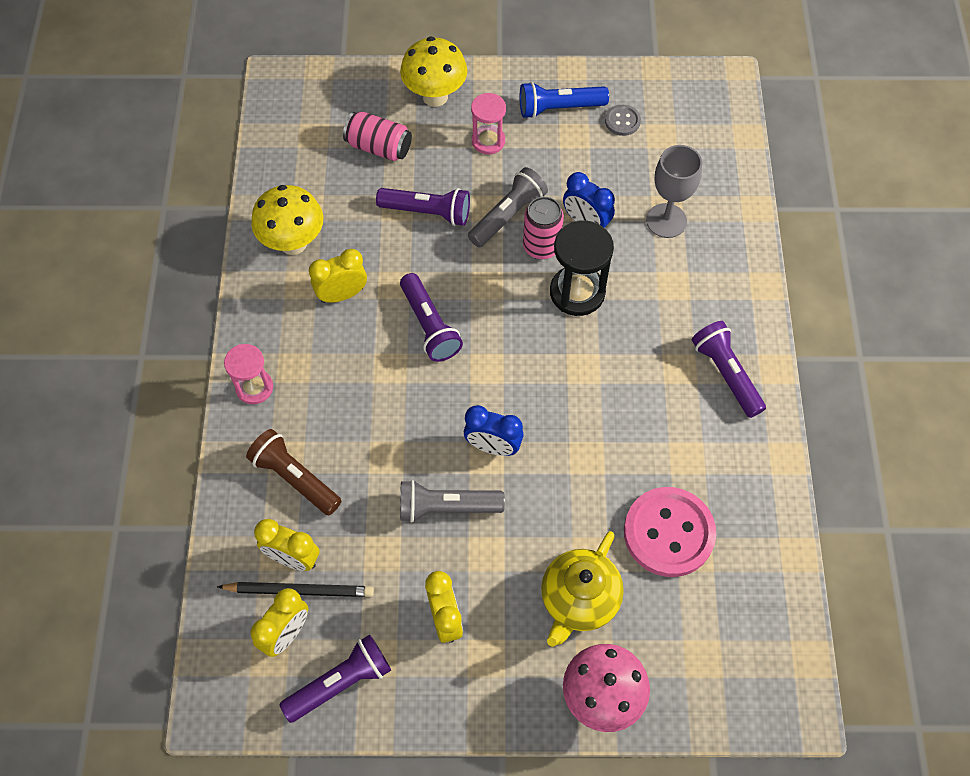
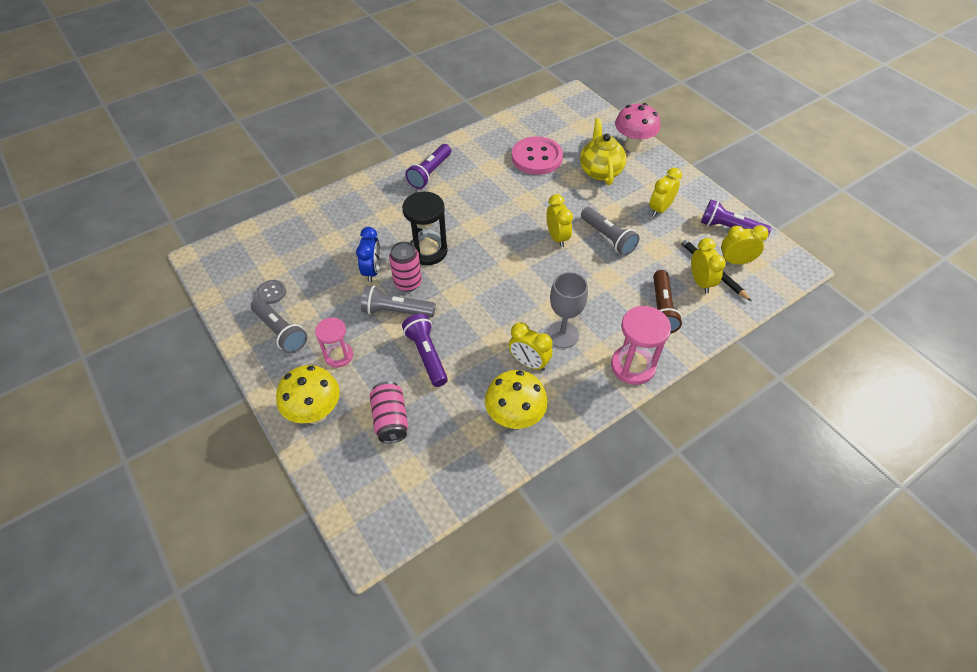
camera: 125 degrees left, 10 degrees down
(254, 388) = (633, 366): pink hourglass -> pink hourglass, size x1.54
(429, 326) = (510, 305): purple flashlight -> none
(493, 446) = (557, 237): blue clock -> yellow clock
(559, 108) = (280, 332): blue flashlight -> grey flashlight
(578, 600) = (600, 171): yellow teapot -> yellow teapot turned 90 degrees counterclockwise
(666, 220) = (343, 236): grey goblet -> grey goblet (562, 335)

